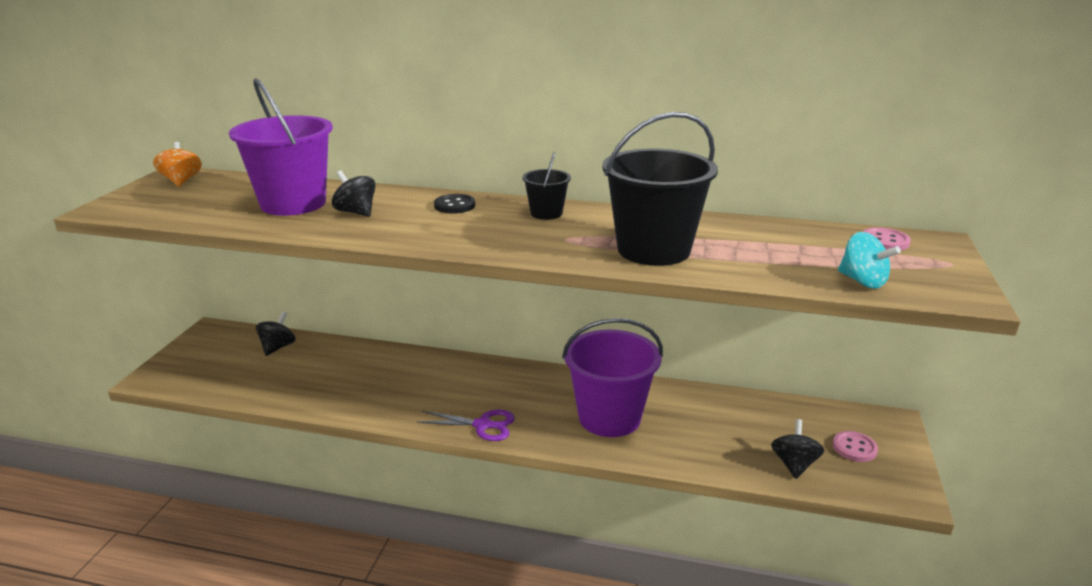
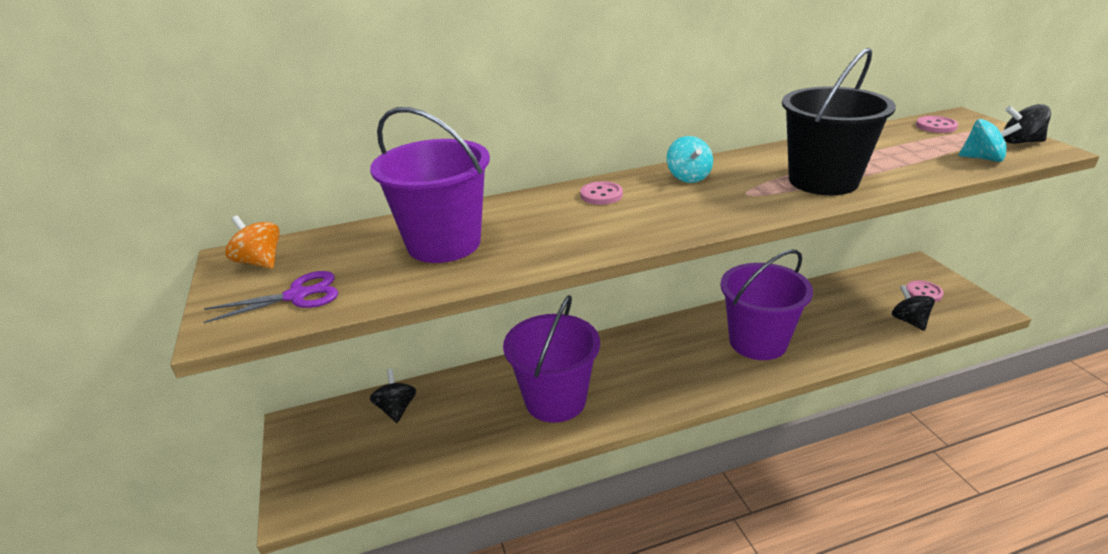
camera: 30 degrees left, 5 degrees up
(356, 212) = (526, 231): black spinning top -> black spinning top (1020, 142)
(386, 388) = (555, 400): none -> purple bucket
(454, 205) = (601, 195): black button -> pink button
(482, 425) = (678, 393): purple scissors -> purple scissors (297, 296)
(546, 213) = (688, 177): black bucket -> turquoise spinning top

